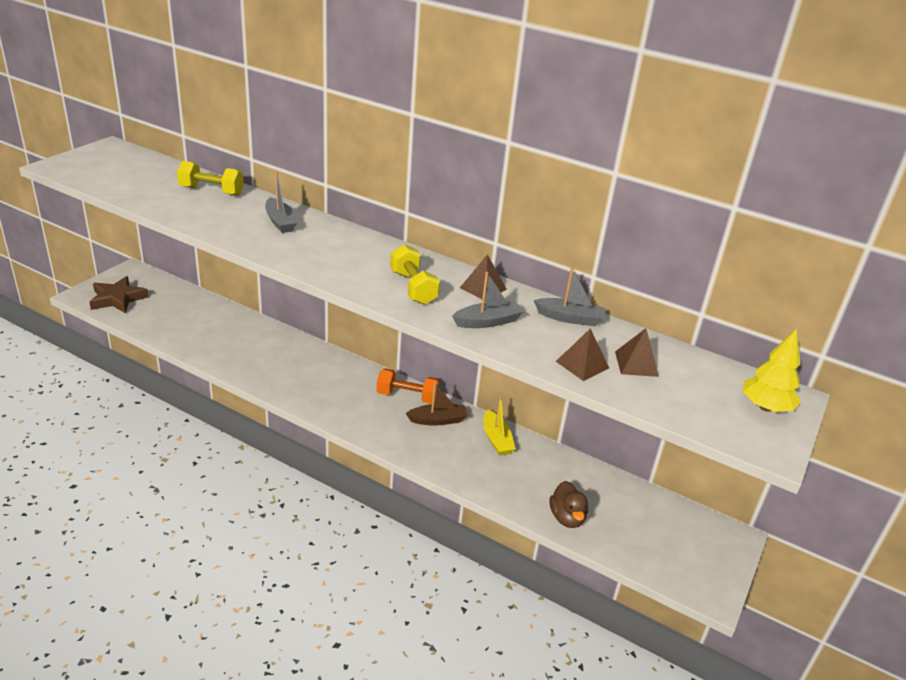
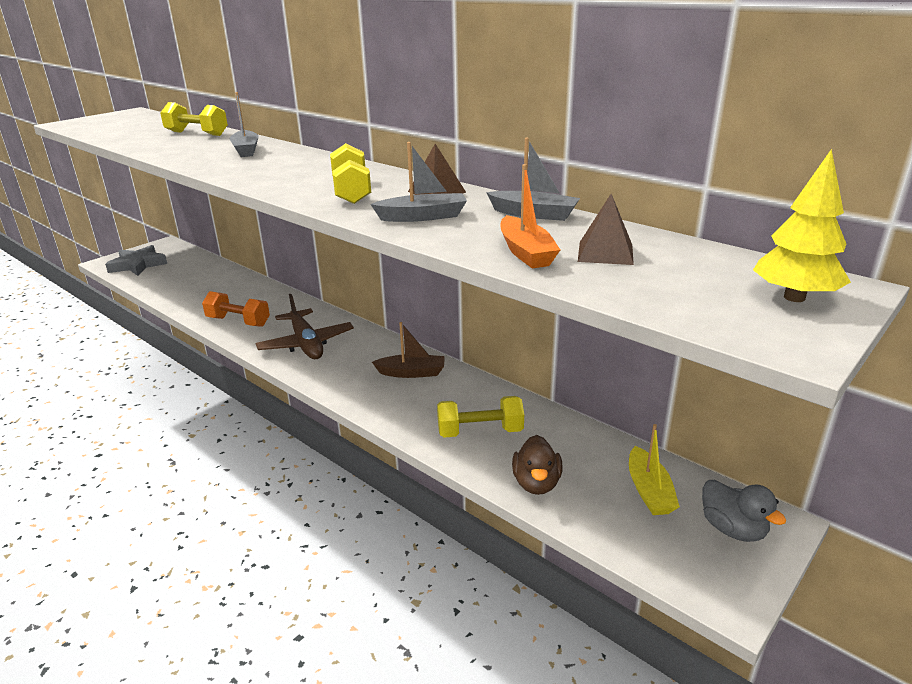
camera: 15 degrees right, 5 degrees down
(118, 299) = (138, 265): brown star -> grey star
(333, 392) = (306, 344): none -> brown plane
(407, 396) = (386, 349): orange dumbbell -> orange dumbbell (238, 321)
(496, 439) = (475, 394): yellow boat -> yellow boat (649, 491)
(511, 475) = (480, 432): none -> yellow dumbbell
(582, 364) = (526, 252): brown pyramid -> orange boat
(707, 544) = (733, 529): none -> grey duck

